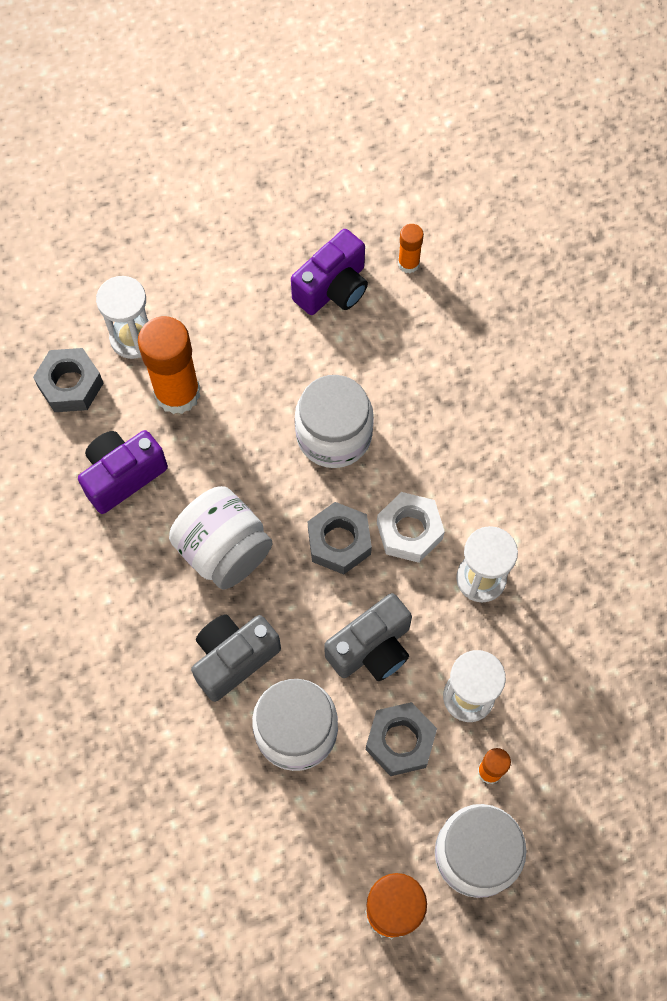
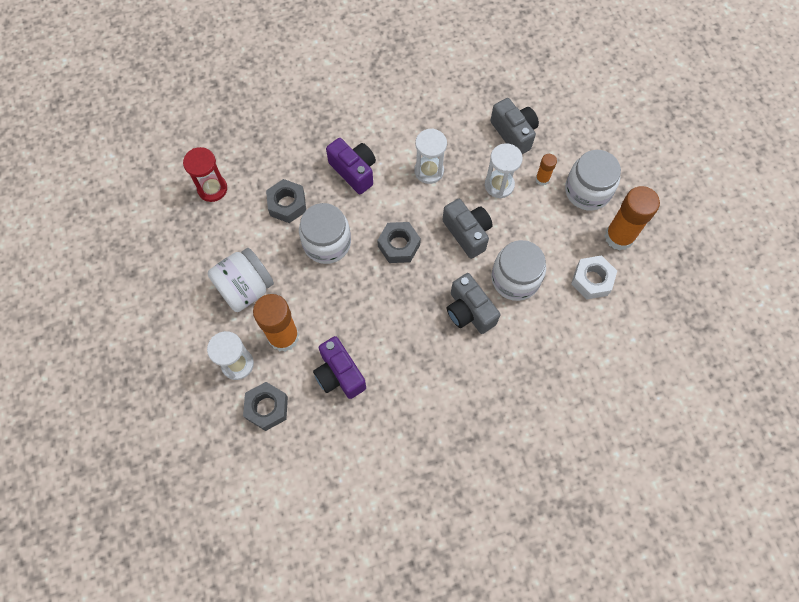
camera: 85 degrees left, 0 degrees up
(224, 550) = (398, 313): white jar -> white jar (245, 288)
(333, 288) = (222, 235): purple camera -> purple camera (354, 171)
(400, 741) = (523, 223): grey nut -> grey nut (287, 204)
(408, 263) = (212, 189): orange glue stick -> red hourglass
(409, 531) = (395, 206): white nut -> white nut (592, 280)
(575, 718) = (514, 133): none -> grey camera

